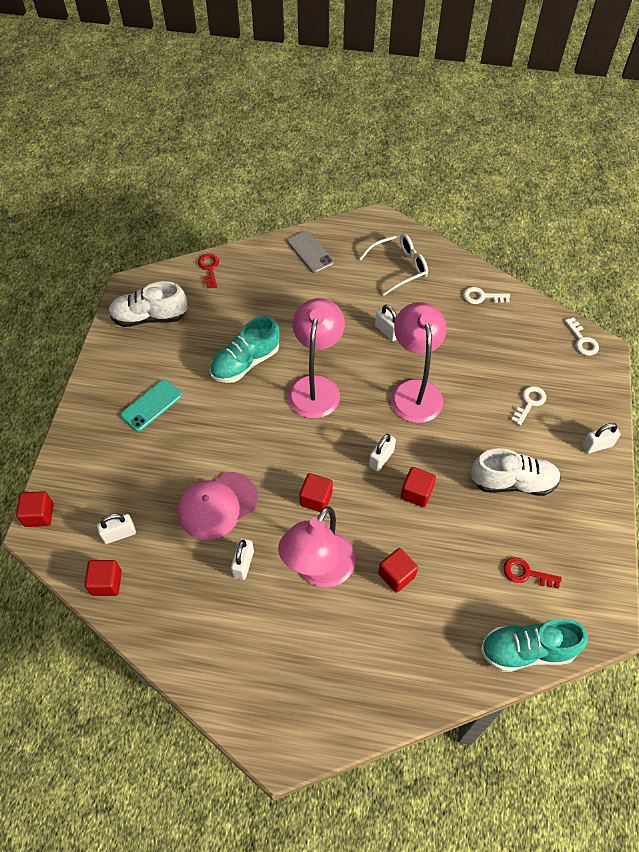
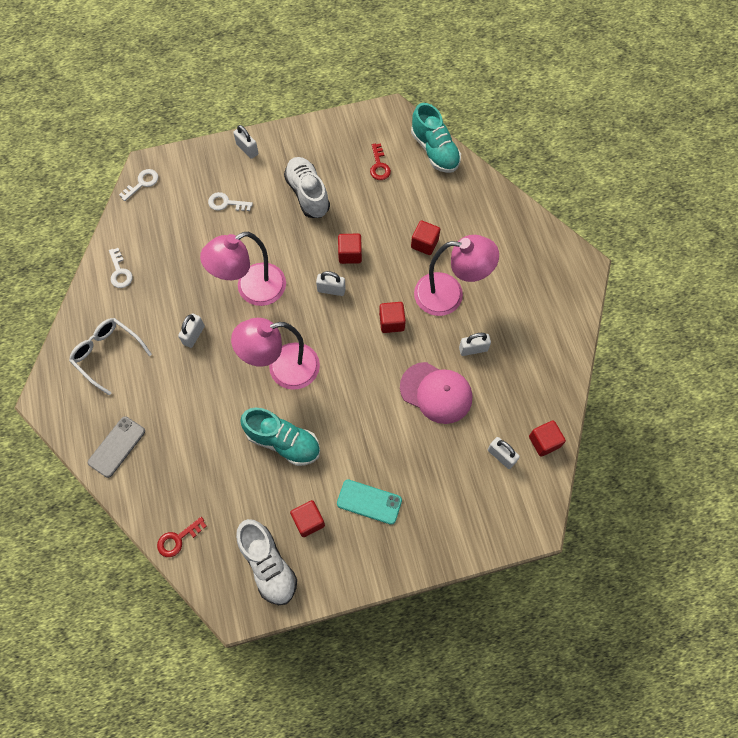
camera: 115 degrees left, 10 degrees up
(39, 515) = (521, 534): red cube -> red cube (308, 521)

